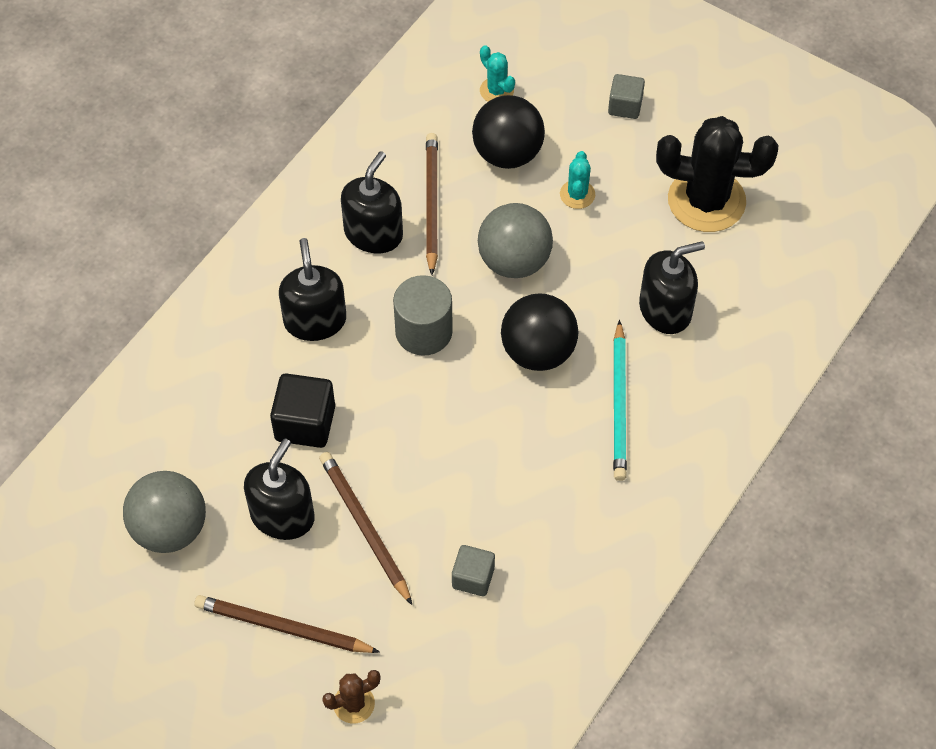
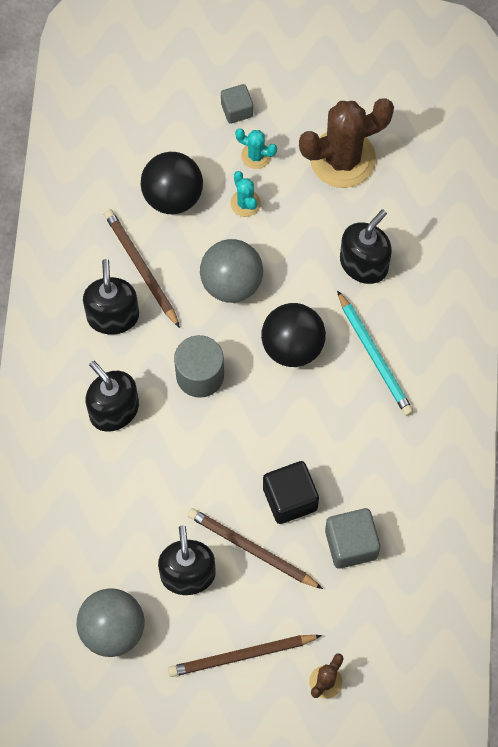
camera: 30 degrees left, 10 degrees up
(305, 423) = (158, 494): black cube -> black cube (290, 498)
(473, 577) = (351, 544): grey cube -> grey cube, size x1.55
(496, 90) = (132, 146): turquoise cactus -> turquoise cactus (256, 156)
(706, 201) = (342, 159): black cactus -> brown cactus

